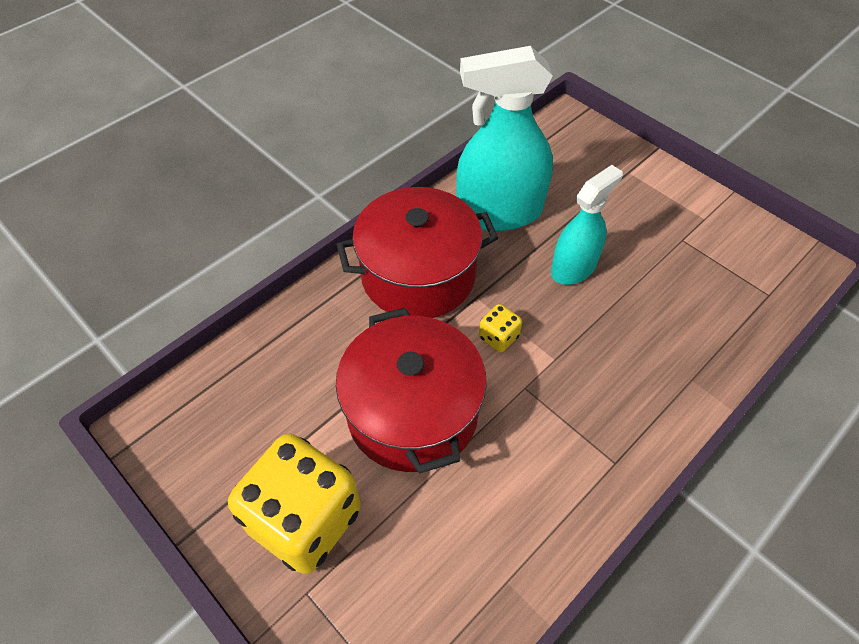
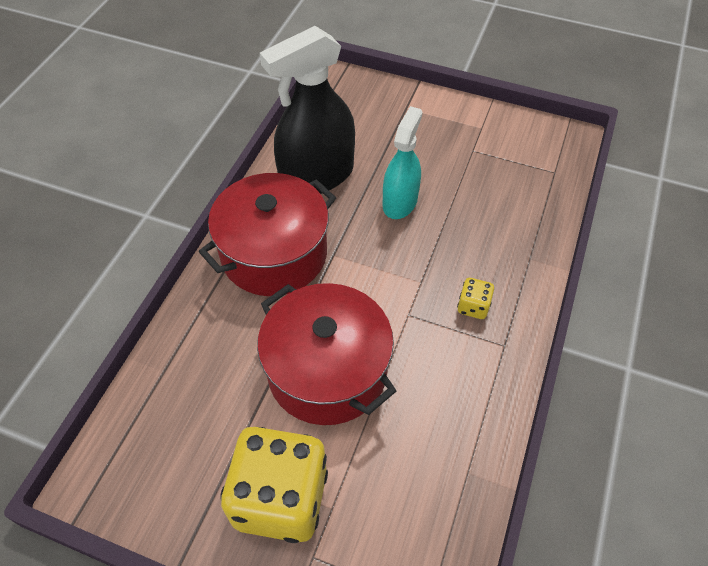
camera: 25 degrees left, 0 degrees up
(498, 337) = (367, 281): yellow dice -> yellow dice (473, 306)
(499, 212) = (317, 176): turquoise spray bottle -> black spray bottle

